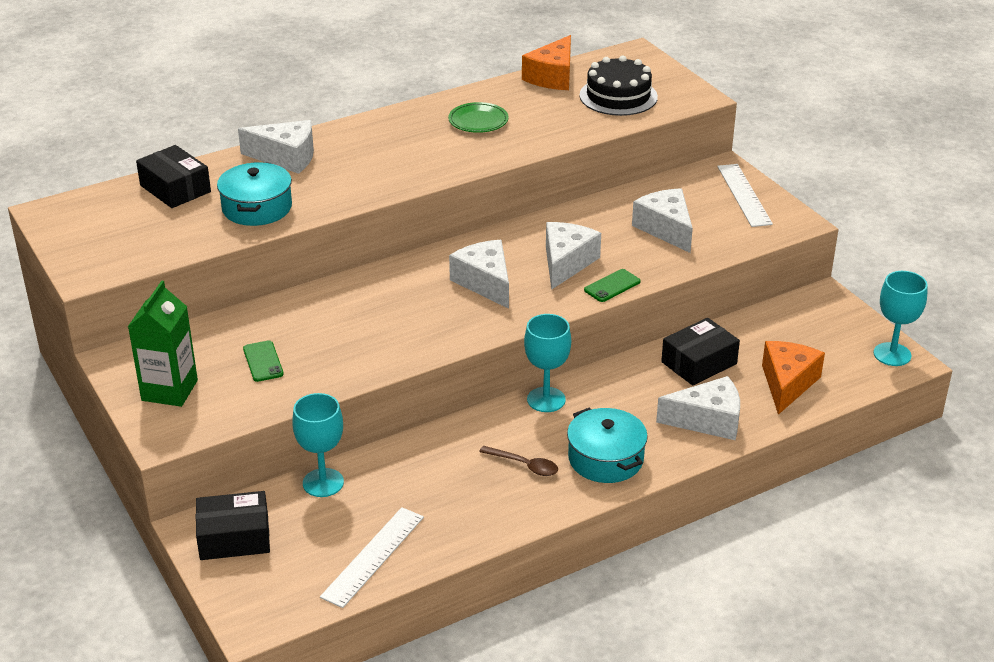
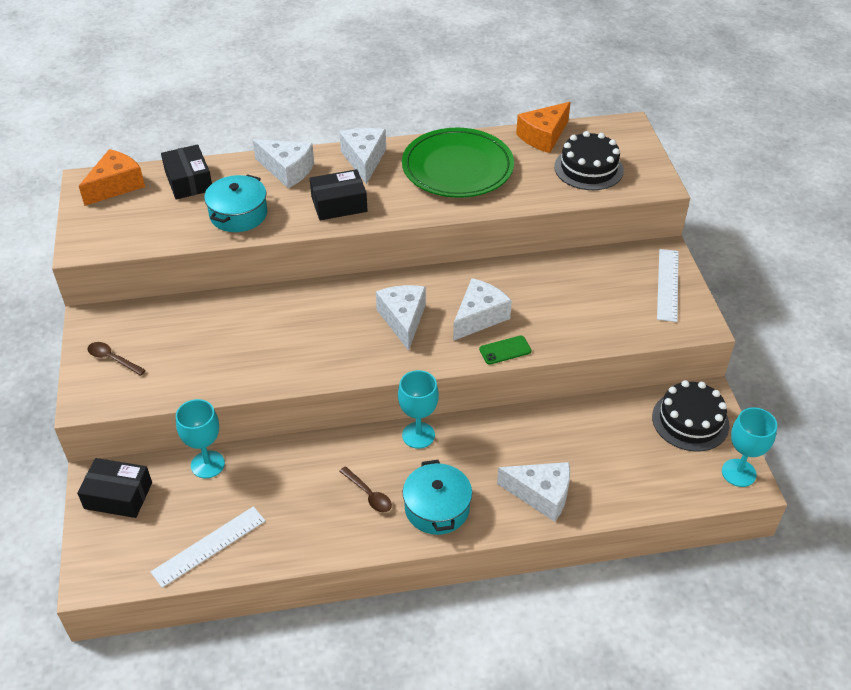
camera: 20 degrees right, 10 degrees up
(169, 390) = (112, 359): green carton -> brown spoon
(263, 361) = (193, 351): green phone -> none
(478, 121) = (457, 168): green plate -> green plate, size x2.16
(666, 229) = (581, 303): white cheese -> white cheese (364, 160)
(699, 363) = (563, 434): black box -> black box (339, 204)
(787, 383) = (629, 477): orange cheese -> orange cheese (116, 185)
(820, 322) = (690, 421): none -> black cake

